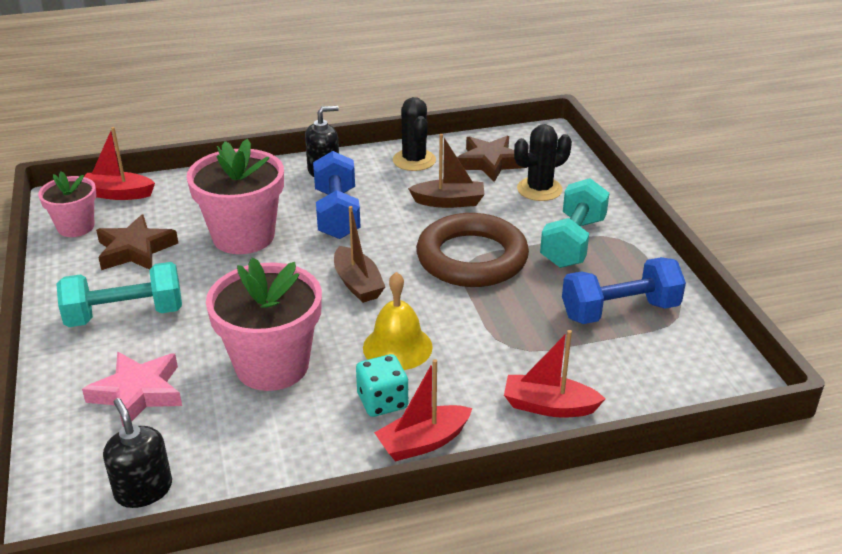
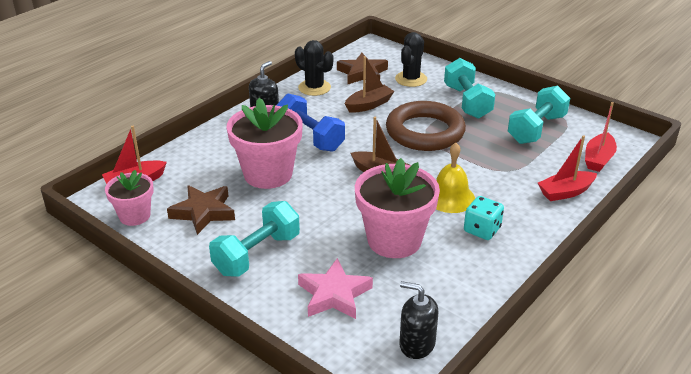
camera: 35 degrees left, 0 degrees up
(423, 442) = (530, 240): red boat -> red boat (598, 159)
(619, 311) = (536, 129): blue dumbbell -> turquoise dumbbell

